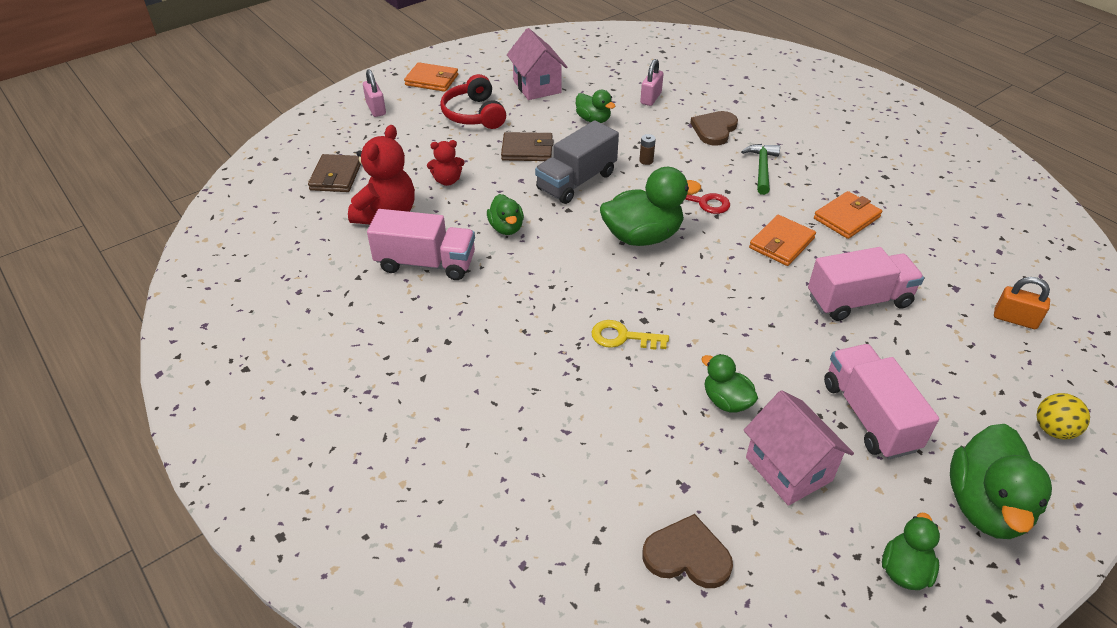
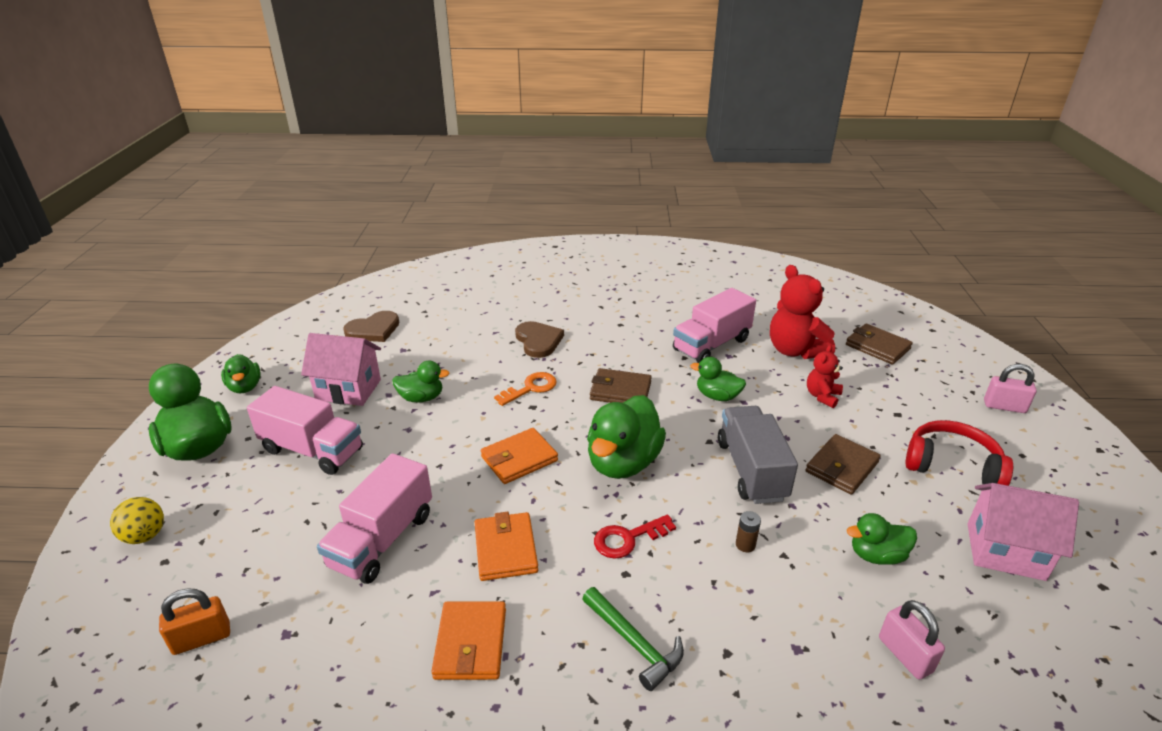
camera: 130 degrees right, 10 degrees down
(432, 80) = (1067, 470): orange wallet -> orange wallet (519, 459)
(561, 281) = (620, 391): none -> brown wallet
(622, 337) = (531, 388): yellow key -> orange key
(714, 129) = (764, 666): brown heart -> brown heart (538, 341)

